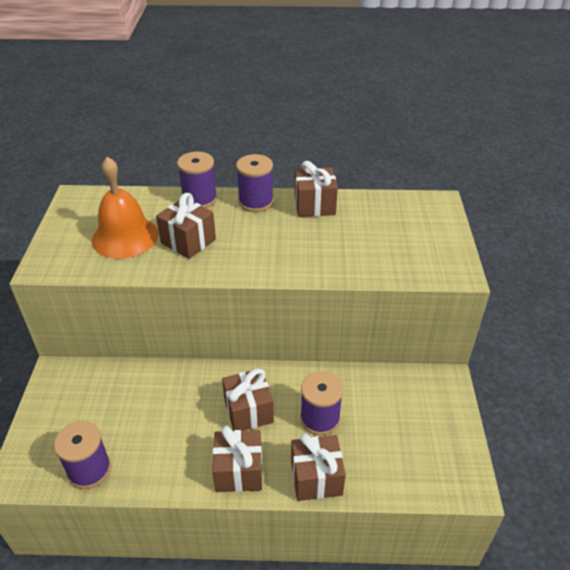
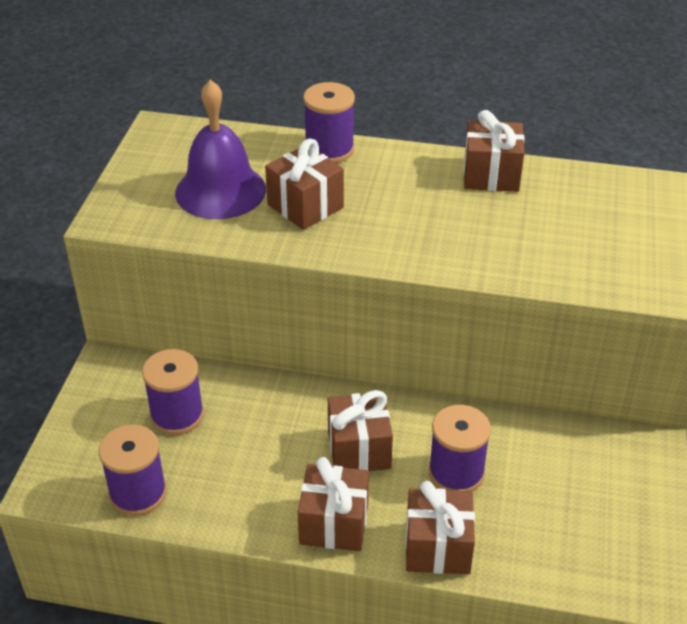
camera: 10 degrees right, 0 degrees up
(125, 237) = (220, 191): orange bell -> purple bell
(256, 202) = (408, 161): purple spool -> purple spool (177, 415)

